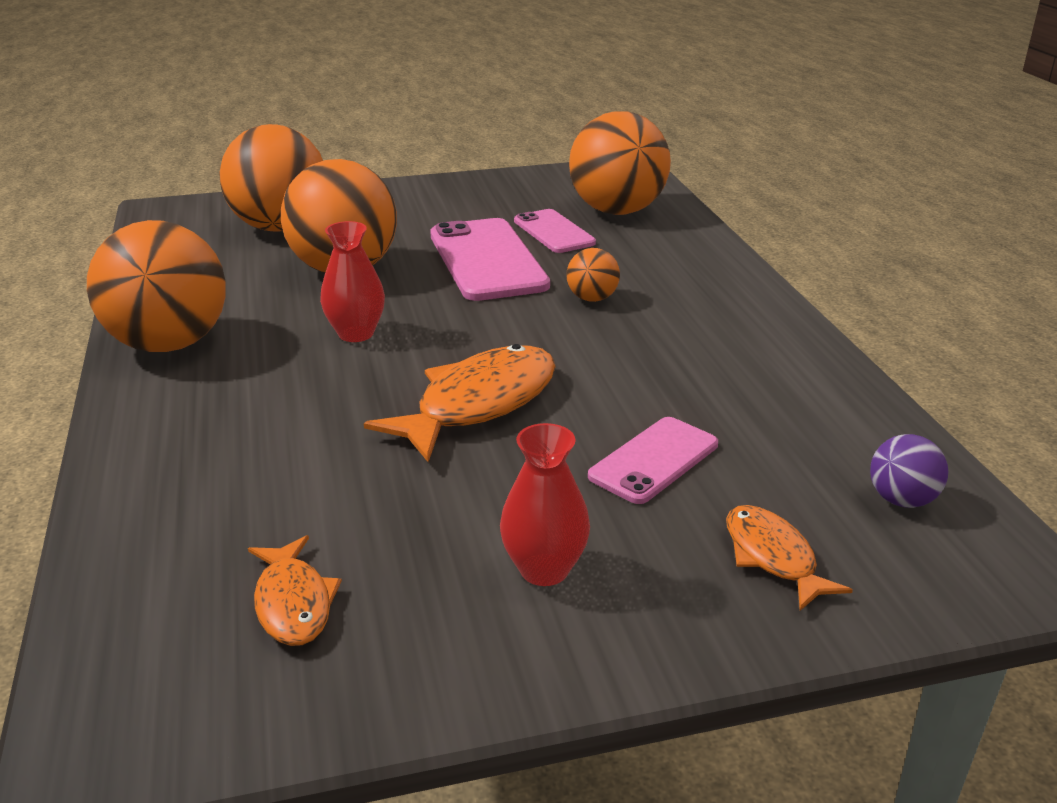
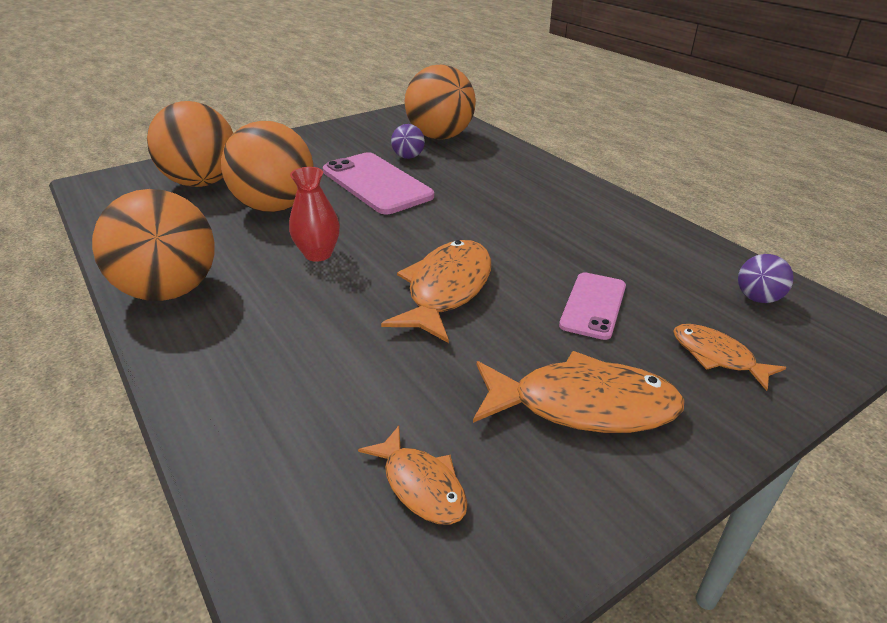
camera: 20 degrees left, 5 degrees up
(544, 569) = (583, 405): red vase -> orange fish
(553, 232) = (408, 157): pink phone -> purple ball
(592, 298) = (468, 199): orange ball -> none

